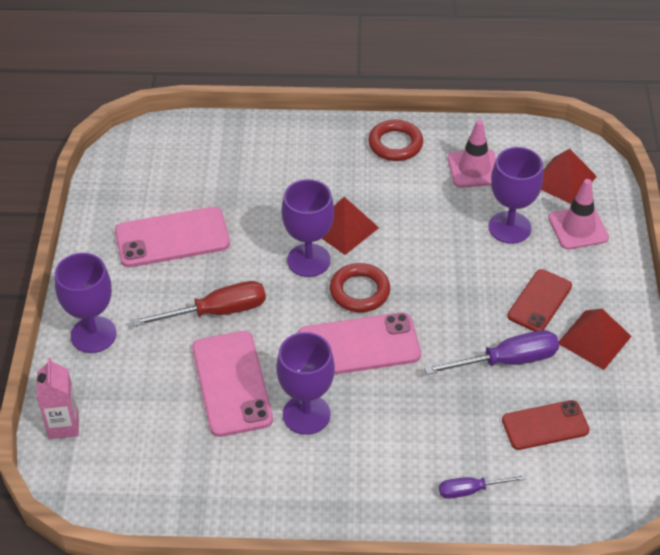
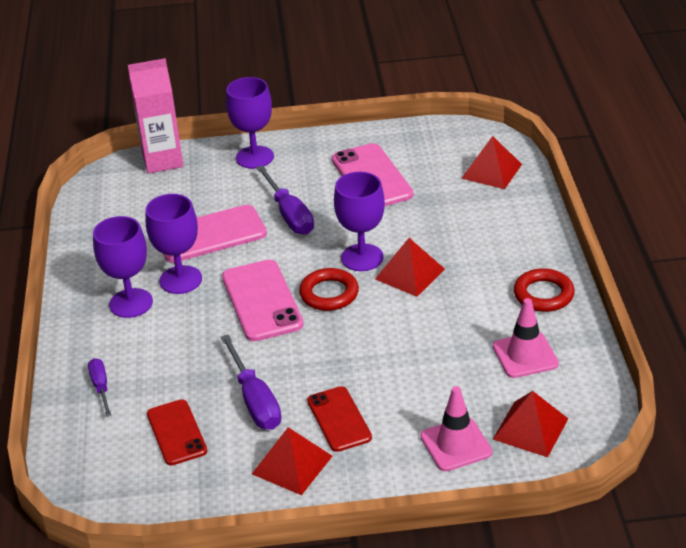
camera: 85 degrees right, 10 degrees down
(63, 425) = (162, 160): pink carton -> pink carton, size x1.54
(195, 147) = (491, 171): none -> red pyramid
(217, 312) = (289, 215): red screwdriver -> purple screwdriver
(509, 227) = (442, 389): purple goblet -> purple goblet (131, 303)
(539, 301) = (339, 419): red phone -> red phone turned 45 degrees clockwise

